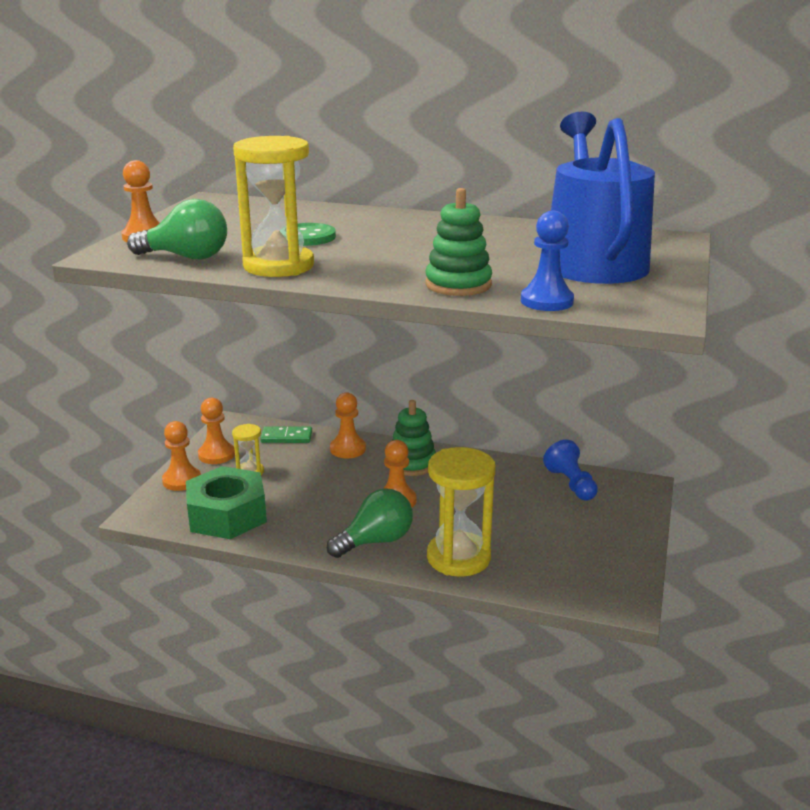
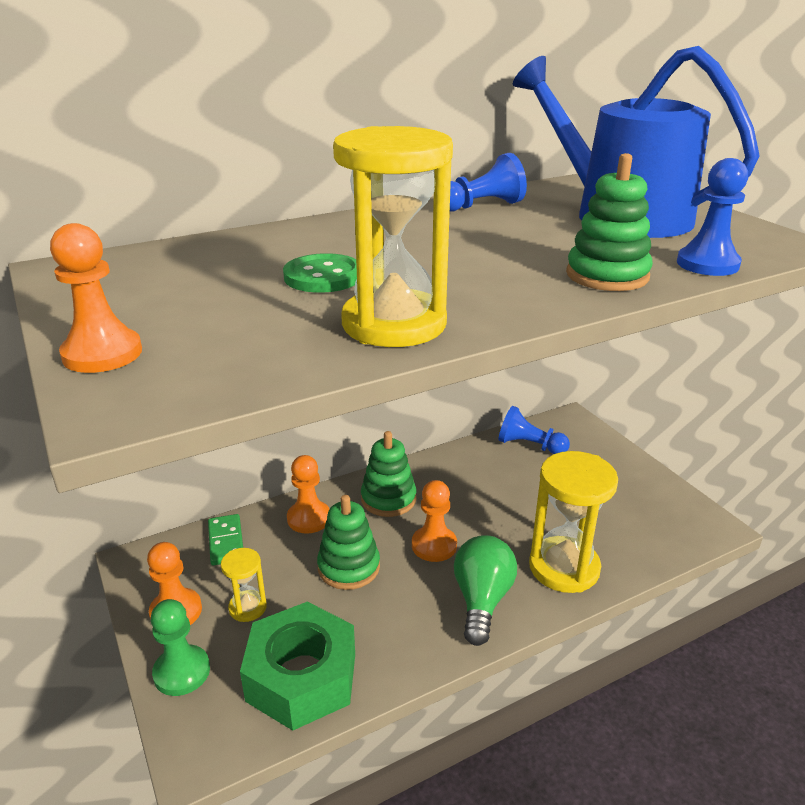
camera: 45 degrees left, 5 degrees up
(182, 480) = (182, 672): orange pawn -> green pawn
(186, 257) = (249, 359): green light bulb -> none
(286, 437) = (226, 542): green domino -> green domino turned 60 degrees counterclockwise
(329, 483) = (349, 567): none -> green stacking toy
(511, 229) = (482, 206): none -> blue pawn

